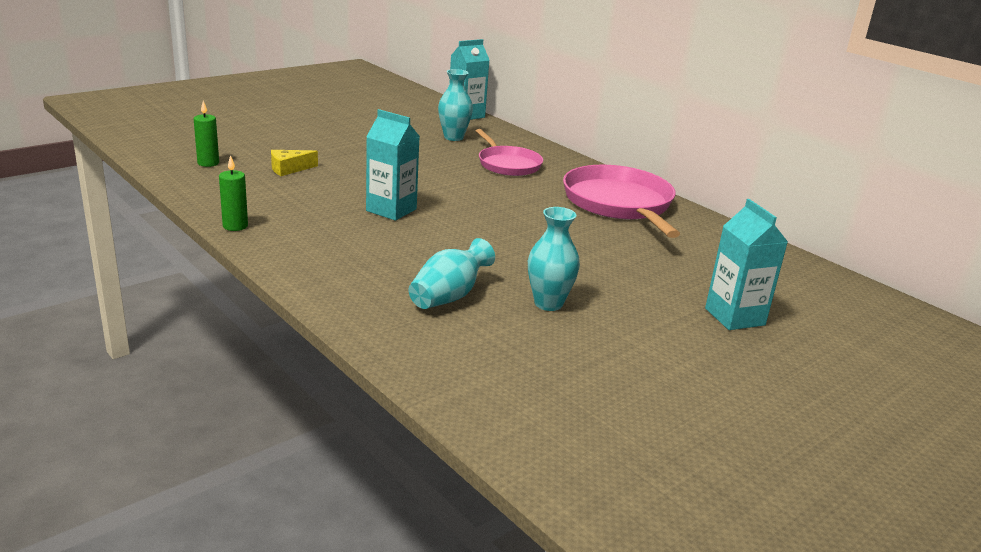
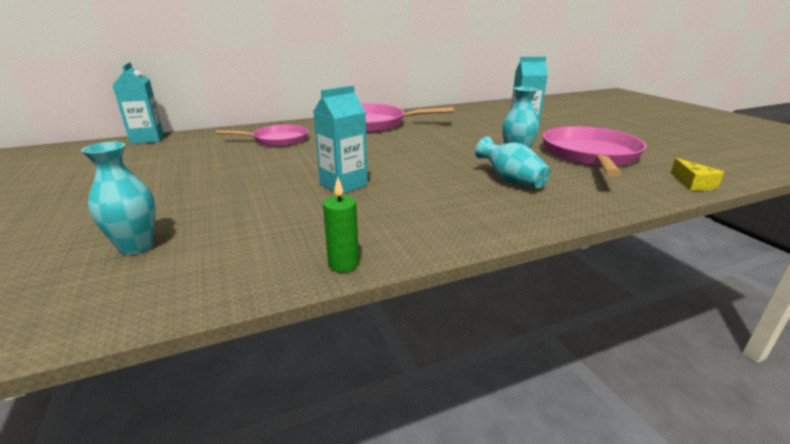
camera: 70 degrees left, 0 degrees up
(208, 163) = (105, 279): green candle -> none
(289, 169) = (193, 224): yellow cheese -> yellow cheese (693, 183)
(453, 137) = (196, 148): turquoise vase -> turquoise vase (136, 247)
(600, 366) = (590, 155): none -> pink pan

